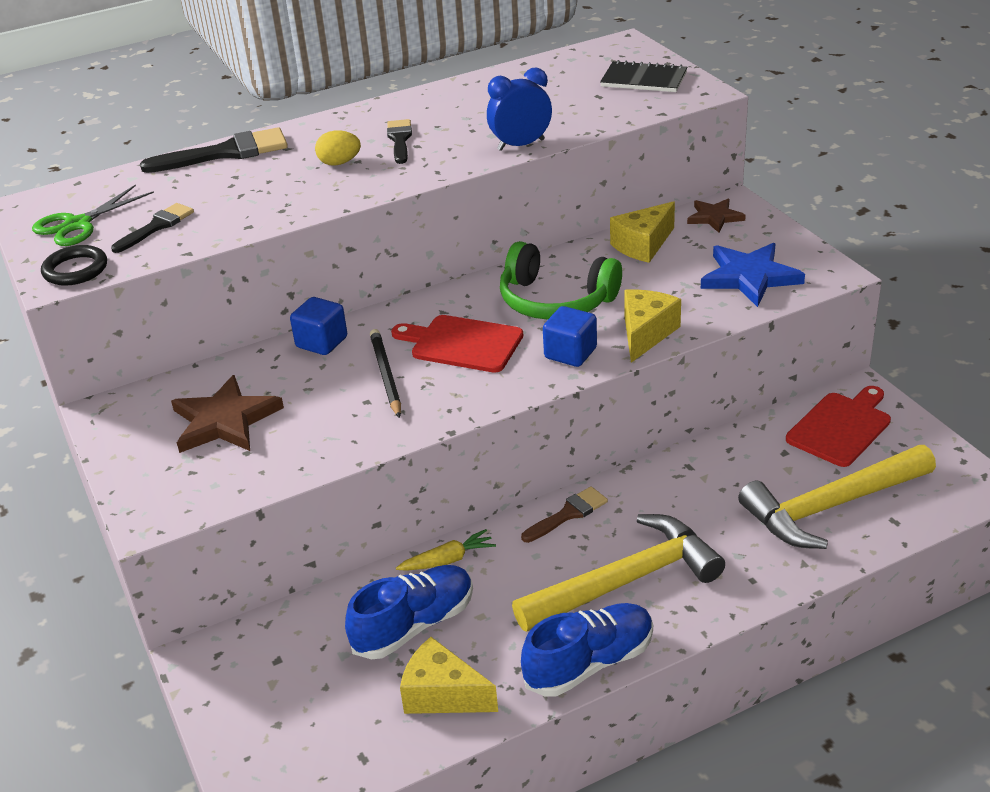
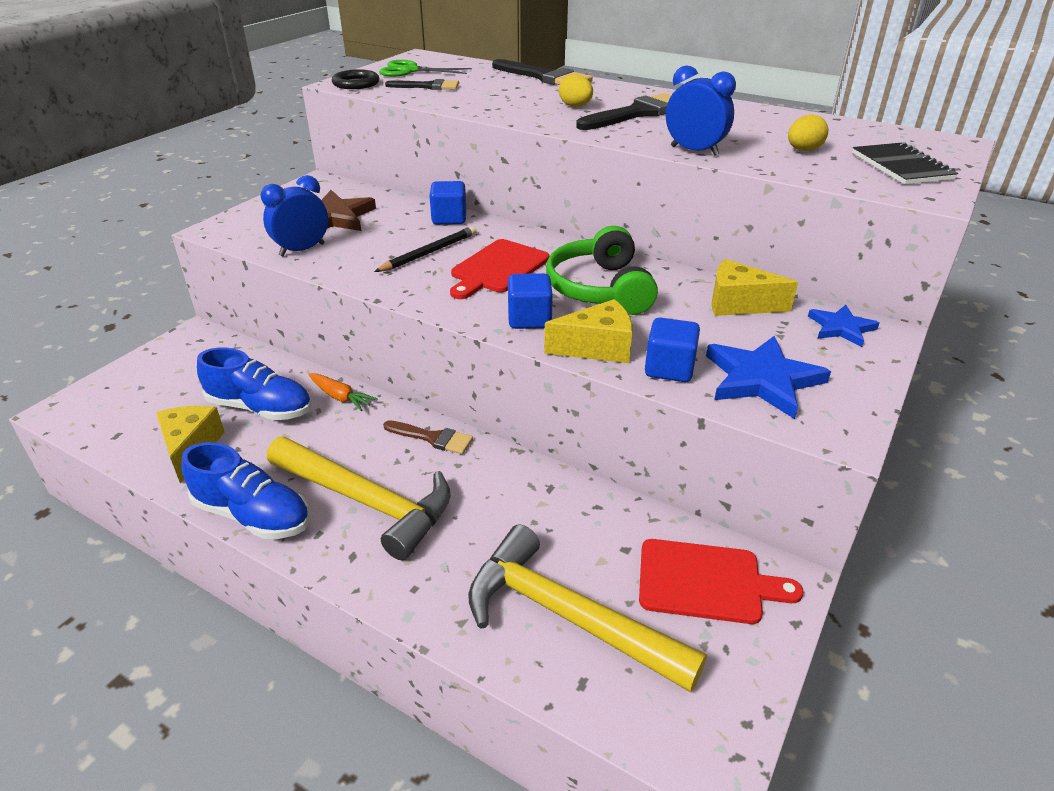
camera: 55 degrees right, 0 degrees up
(285, 459) = (302, 250): none -> blue clock
(400, 140) = (637, 113): black brush -> black brush, size x1.65
(448, 560) = (340, 397): yellow carrot -> orange carrot
(462, 343) = (497, 268): red cutting board -> red cutting board turned 135 degrees counterclockwise
(573, 102) = (803, 150): none -> yellow egg
(703, 311) = (669, 368): none -> blue cube
(714, 217) = (841, 328): brown star -> blue star

